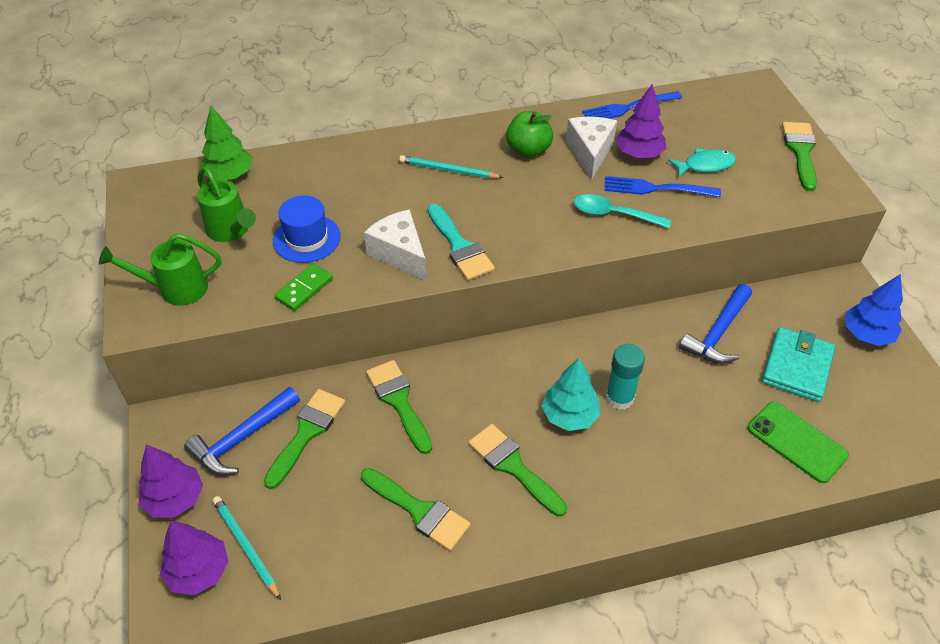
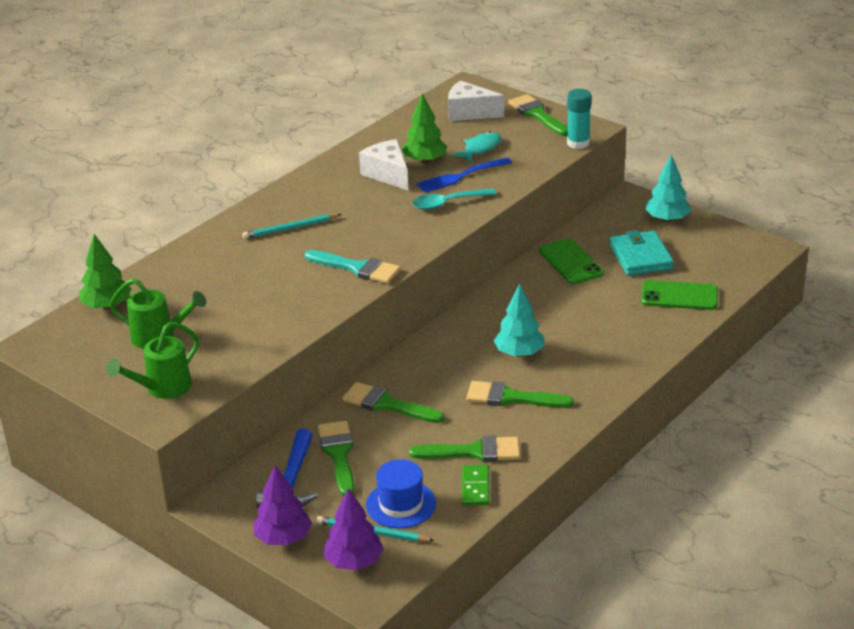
camera: 35 degrees left, 15 degrees down
(304, 289) = (269, 342): green domino -> green domino (475, 487)
(306, 238) = (230, 314): blue hat -> blue hat (401, 504)
(400, 254) = (317, 291): white cheese -> white cheese (469, 113)
(528, 150) = (338, 191): green apple -> none
(619, 398) = (542, 327): turquoise glue stick -> turquoise glue stick (578, 143)
(628, 107) = (384, 135): blue fork -> none
(639, 154) = (424, 160): purple tree -> green tree
(718, 333) = (570, 262): blue hammer -> green phone
(866, 334) = (667, 219): blue tree -> turquoise tree

